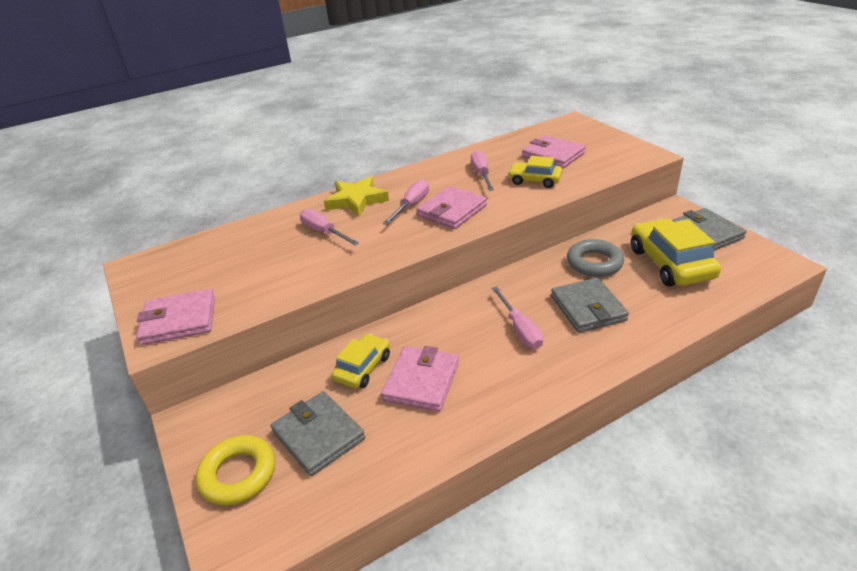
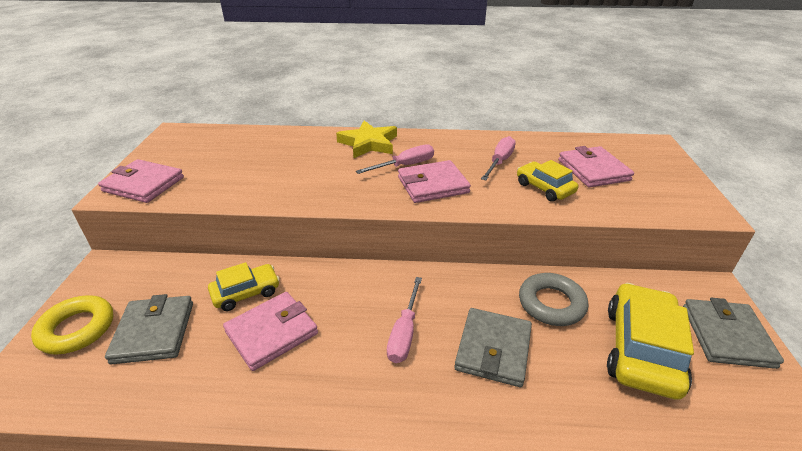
camera: 30 degrees right, 0 degrees up
(324, 232) = (313, 160): pink screwdriver -> none

